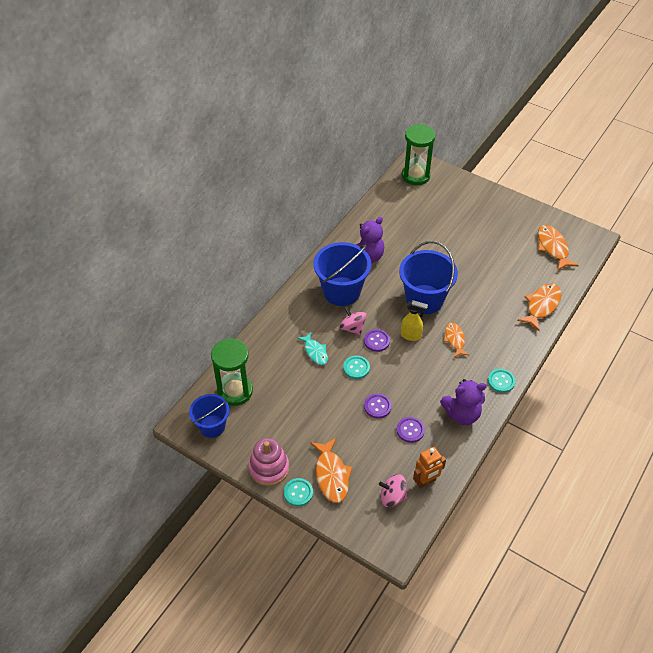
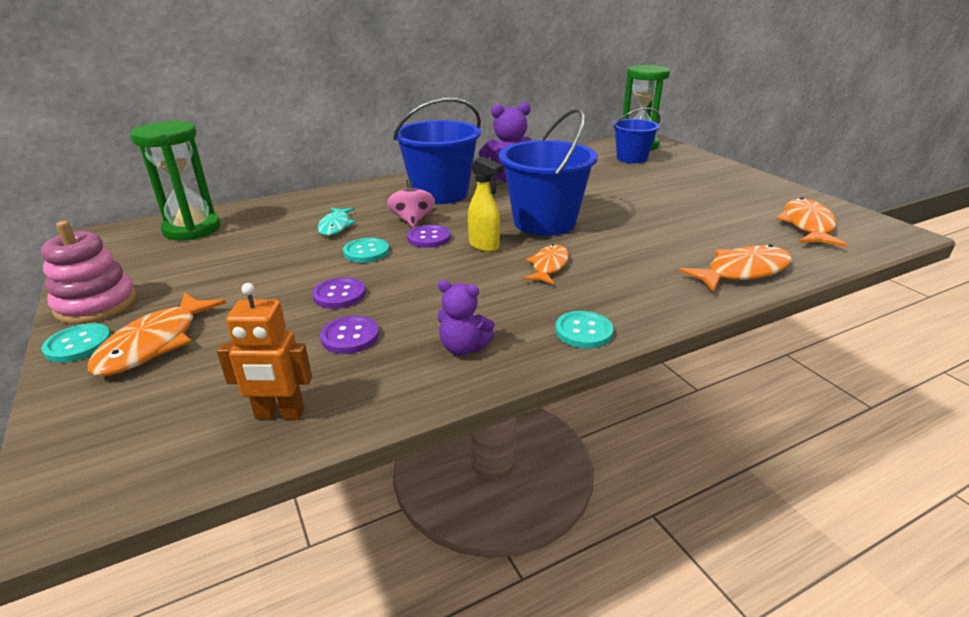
camera: 30 degrees right, 20 degrees down
(212, 426) = (115, 247): blue bucket -> blue bucket (631, 158)
(392, 497) = (192, 411): pink spinning top -> none
(462, 414) = (463, 348): purple teddy bear -> purple teddy bear, size x0.62

